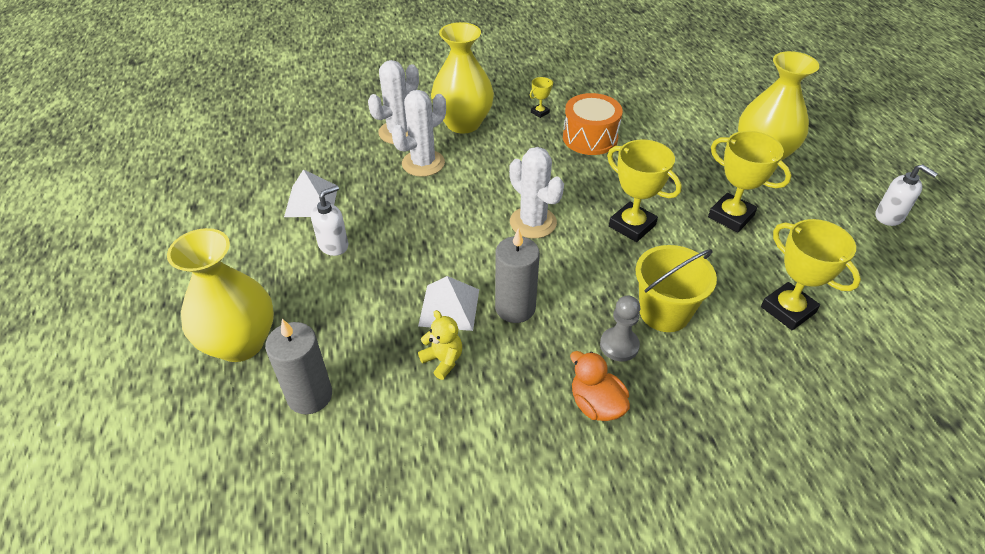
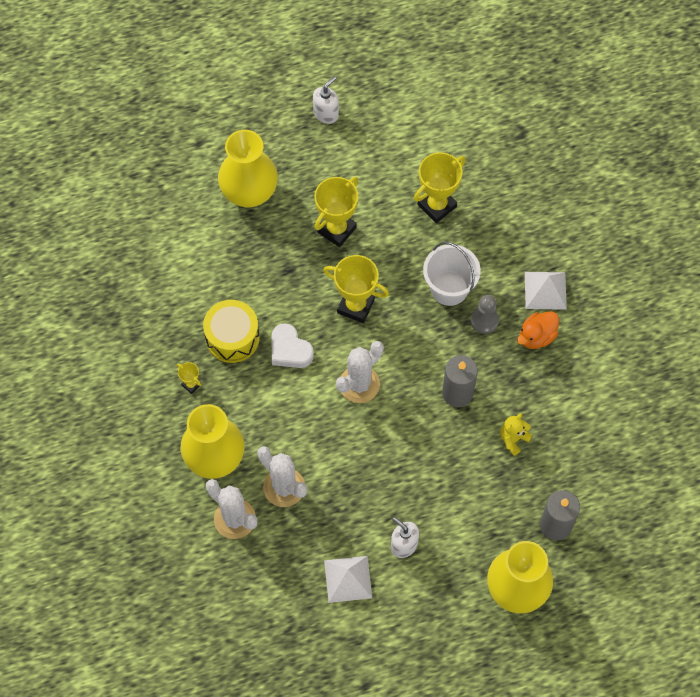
camera: 95 degrees left, 20 degrees up
(449, 307) = (462, 441): white pyramid -> white pyramid (545, 290)
(576, 174) = (290, 350): none -> white heart
(590, 138) = (232, 337): orange drum -> yellow drum
(632, 226) = (355, 306): yellow trophy -> yellow trophy turned 75 degrees clockwise
(664, 312) = (449, 288): yellow bucket -> white bucket

